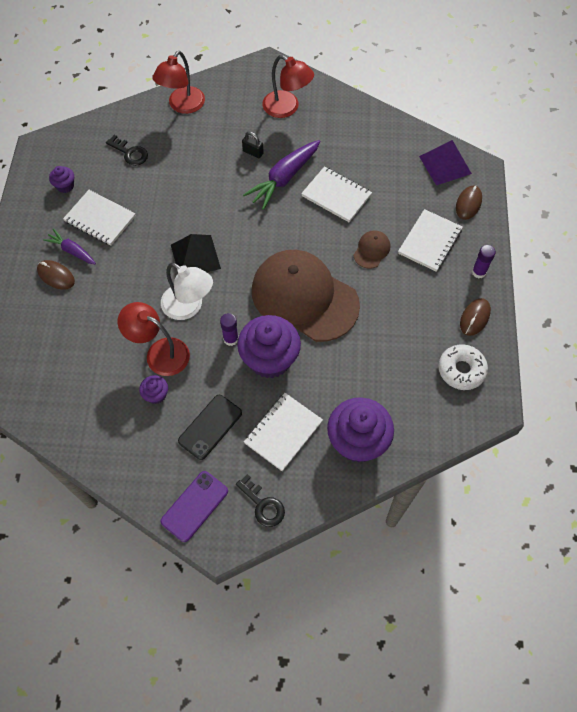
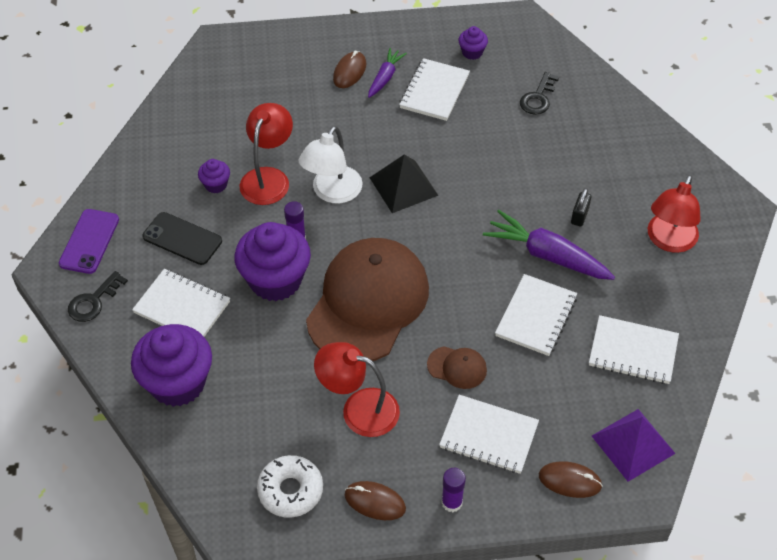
camera: 80 degrees right, 10 degrees down
(182, 106) = (631, 132): red lamp -> red lamp (359, 409)
(195, 506) = (89, 241): purple phone -> purple phone turned 75 degrees clockwise
(374, 148) = (633, 351): none -> white notebook

